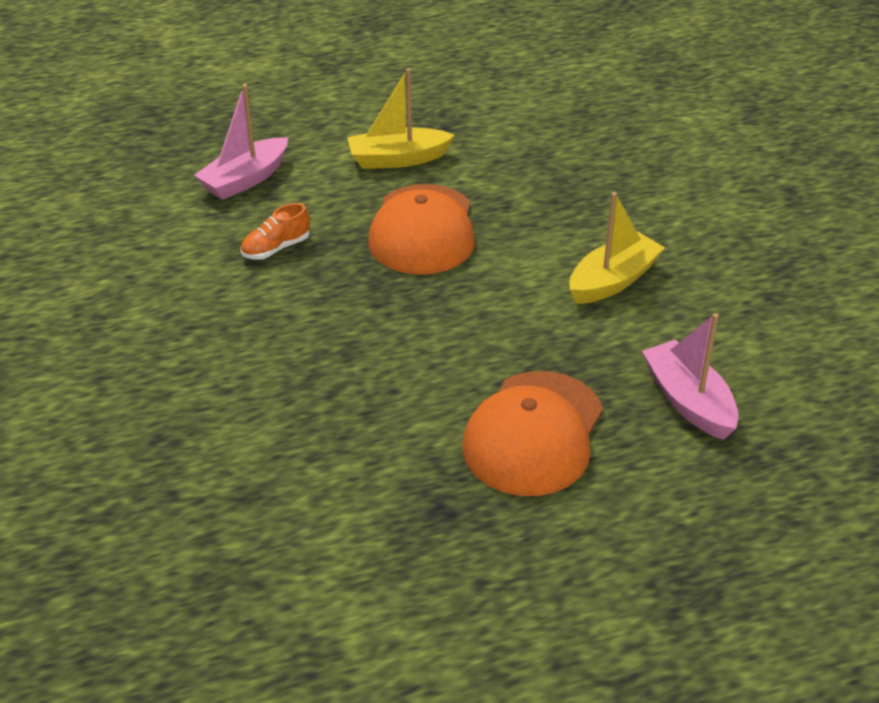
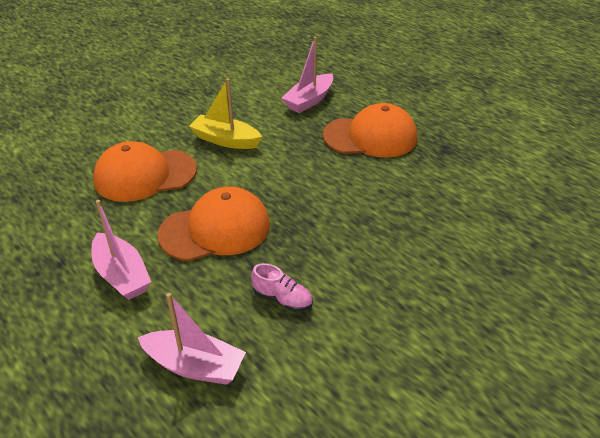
camera: 115 degrees left, 0 degrees up
(276, 248) = (282, 299): orange shoe -> pink shoe
(397, 159) = (122, 275): yellow boat -> pink boat
(569, 199) = (145, 175): none -> orange cap

